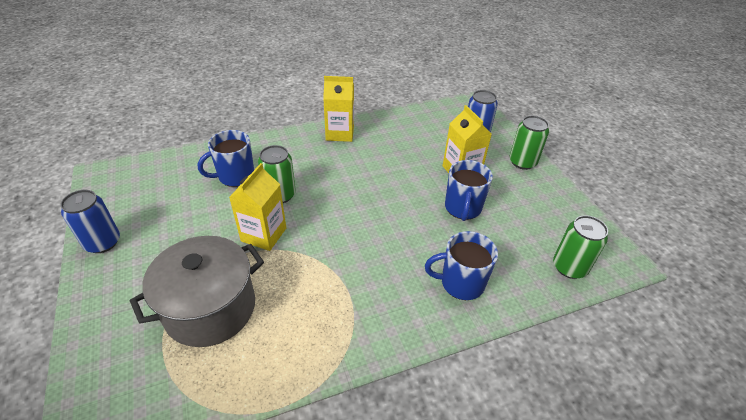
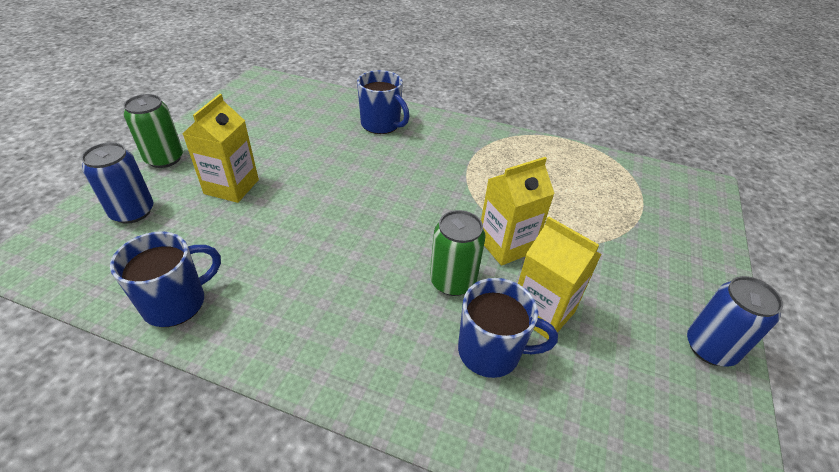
camera: 140 degrees left, 0 degrees up
(210, 308) = (593, 210): grey pot -> none
(340, 133) = (270, 334): yellow carton -> yellow carton (542, 312)
(463, 208) = (295, 159): blue mug -> blue mug (176, 303)
(569, 267) = (298, 94): green can -> none

